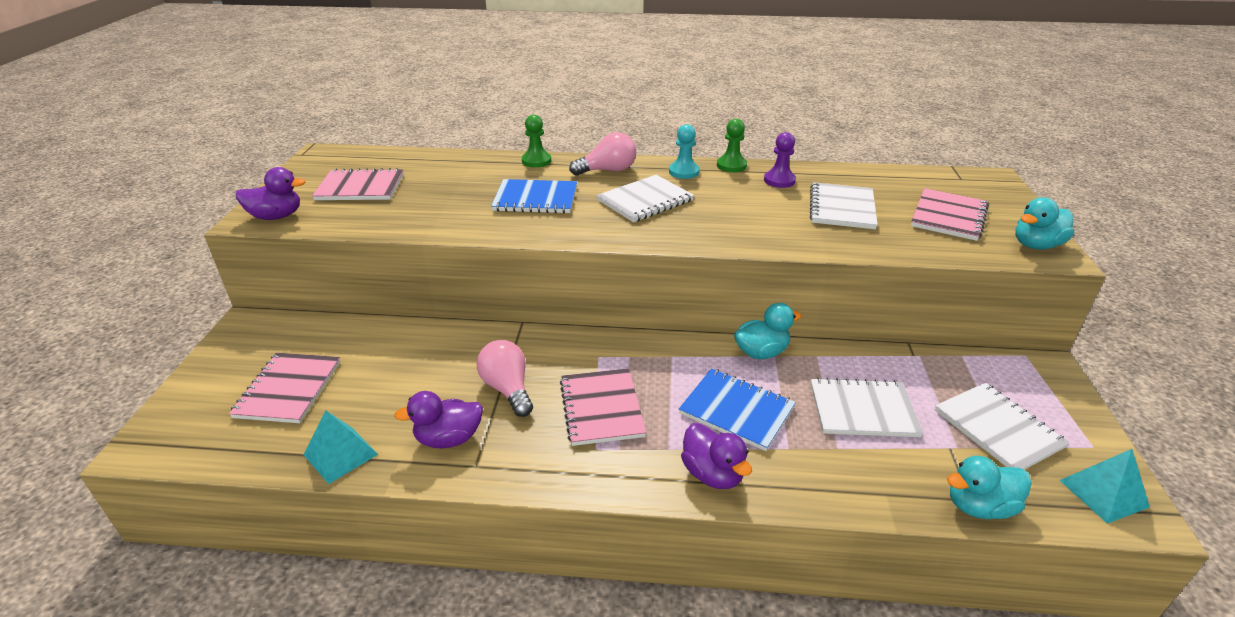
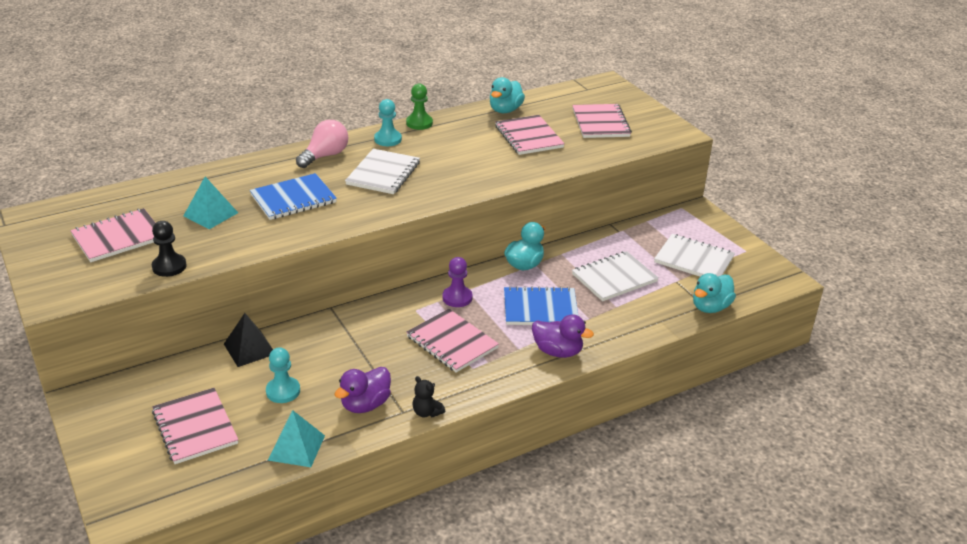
camera: 35 degrees left, 0 degrees up
(276, 216) = (74, 287): purple duck -> none
(364, 223) = (169, 266): none -> black pawn
(394, 388) = (283, 391): none -> turquoise pawn
(413, 333) = (249, 349): none -> black pyramid
(497, 479) = (427, 412): none -> black teddy bear
(508, 389) = (372, 357): pink light bulb -> none
(536, 161) = (252, 164): green pawn -> none
(779, 180) = (466, 126): purple pawn -> purple pawn (457, 298)
(842, 208) = (528, 137): white notebook -> pink notebook
(1036, 245) = (664, 129): turquoise duck -> turquoise duck (505, 110)
(1103, 493) = (764, 275): turquoise pyramid -> turquoise pyramid (210, 214)

